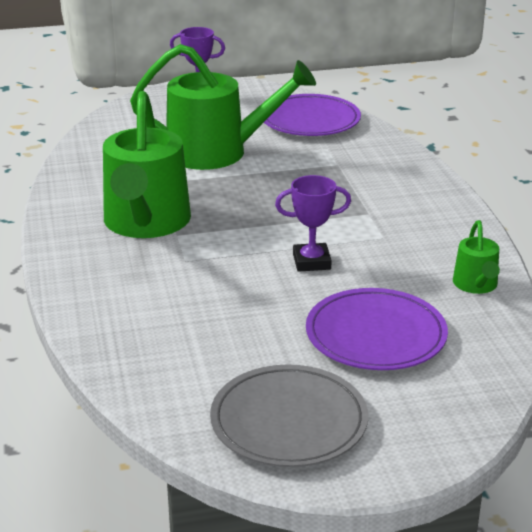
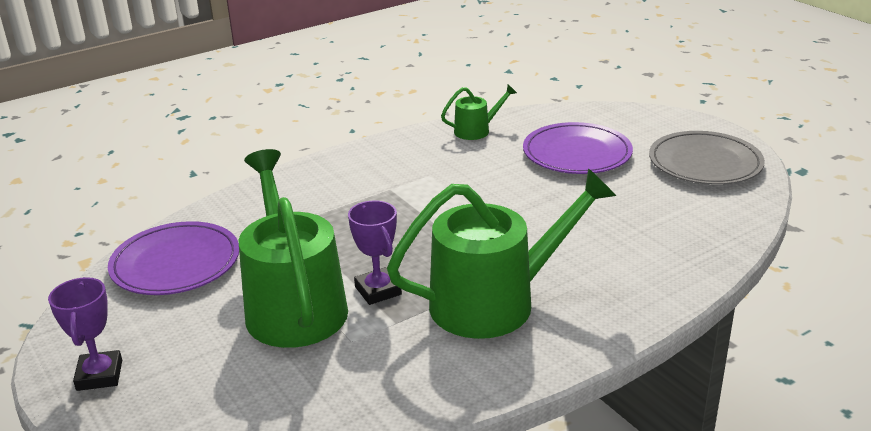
camera: 110 degrees left, 0 degrees up
(311, 262) = (496, 197): purple trophy -> purple trophy (378, 290)

